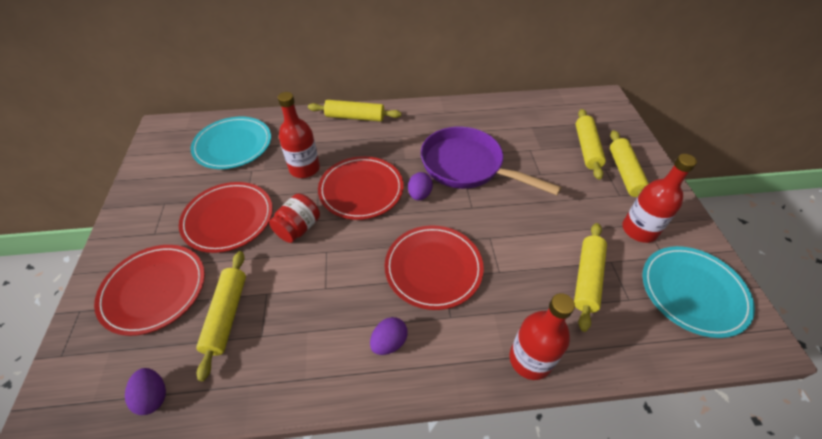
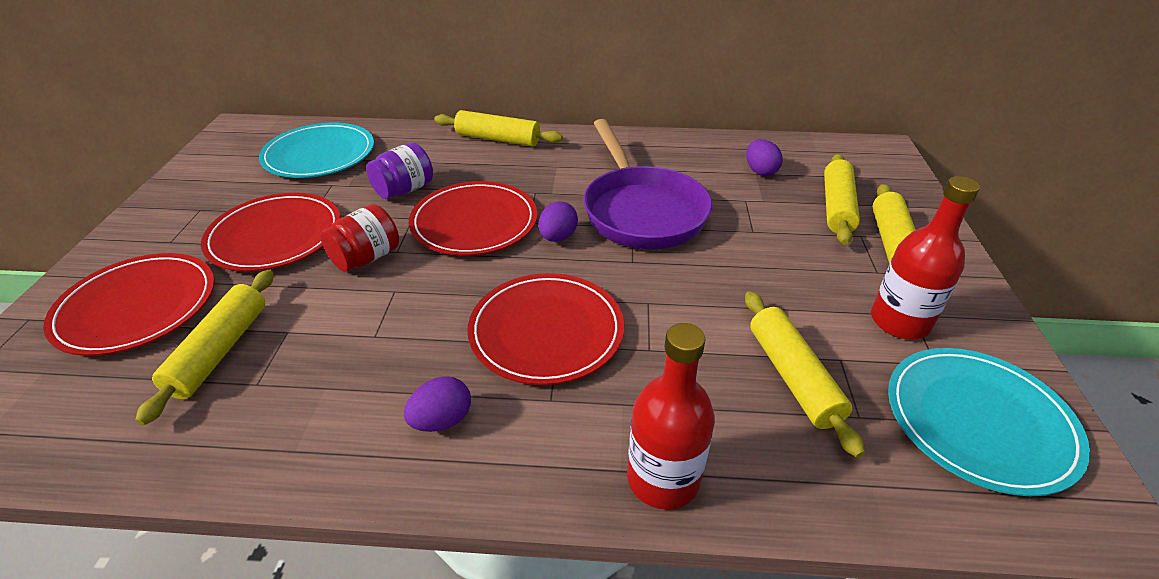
camera: 10 degrees right, 10 degrees down
(153, 396) = (70, 439): purple egg -> purple egg (760, 171)
(304, 168) = (404, 190): red bottle -> purple jar
(467, 166) = (641, 211): purple pan -> purple pan turned 150 degrees counterclockwise
(587, 278) = (793, 377): yellow rolling pin -> yellow rolling pin turned 45 degrees counterclockwise

